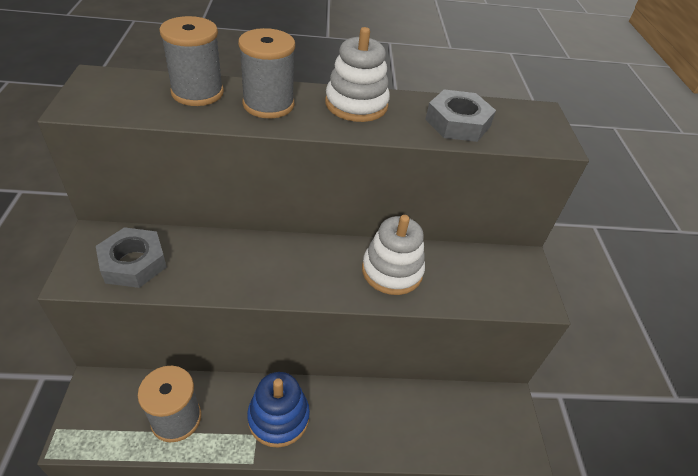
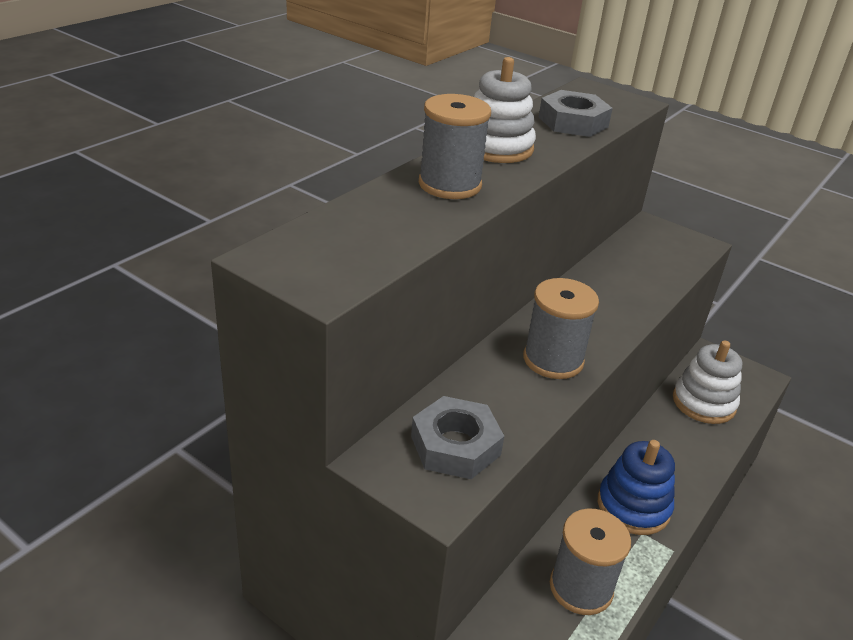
camera: 50 degrees left, 10 degrees down
(197, 92) = (381, 211): grey spool -> grey spool (553, 360)
(392, 271) = (610, 292): white stacking toy -> white stacking toy (703, 402)

